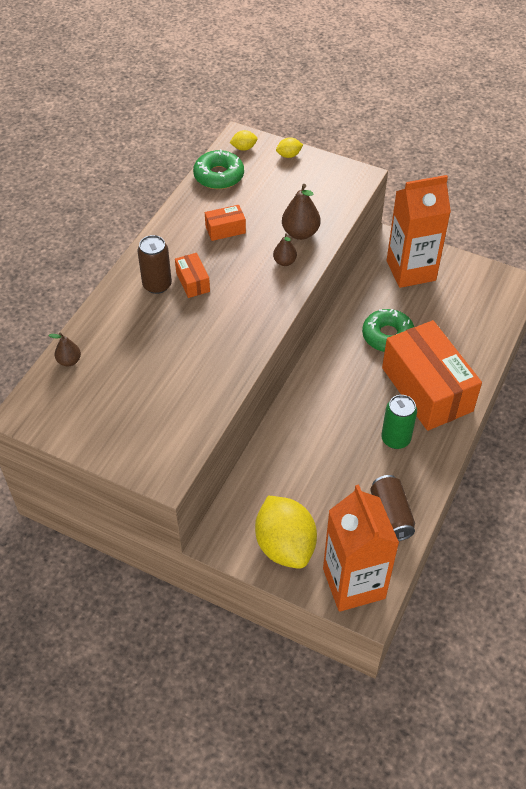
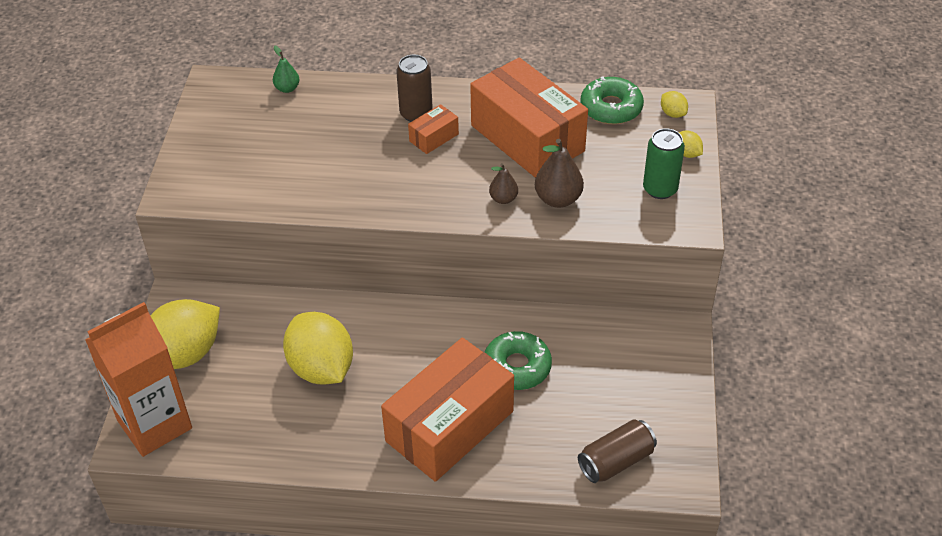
camera: 70 degrees right, 5 degrees down
(69, 361) = (287, 88): brown pear -> green pear
(225, 229) = (527, 138): orange box -> orange box, size x2.38
(340, 453) = (321, 368): none -> yellow lemon
(391, 515) = (252, 435): brown can -> brown can (616, 461)
(395, 439) = (361, 414): green can -> green can (660, 189)
(411, 270) = (641, 363): orange carton -> none

